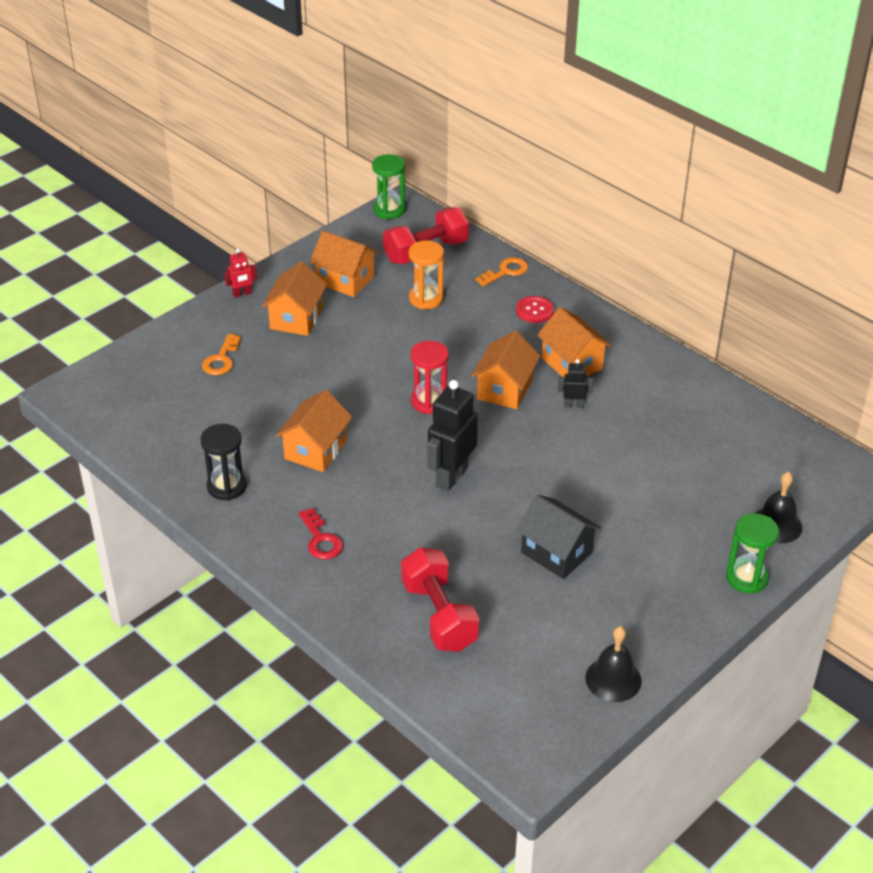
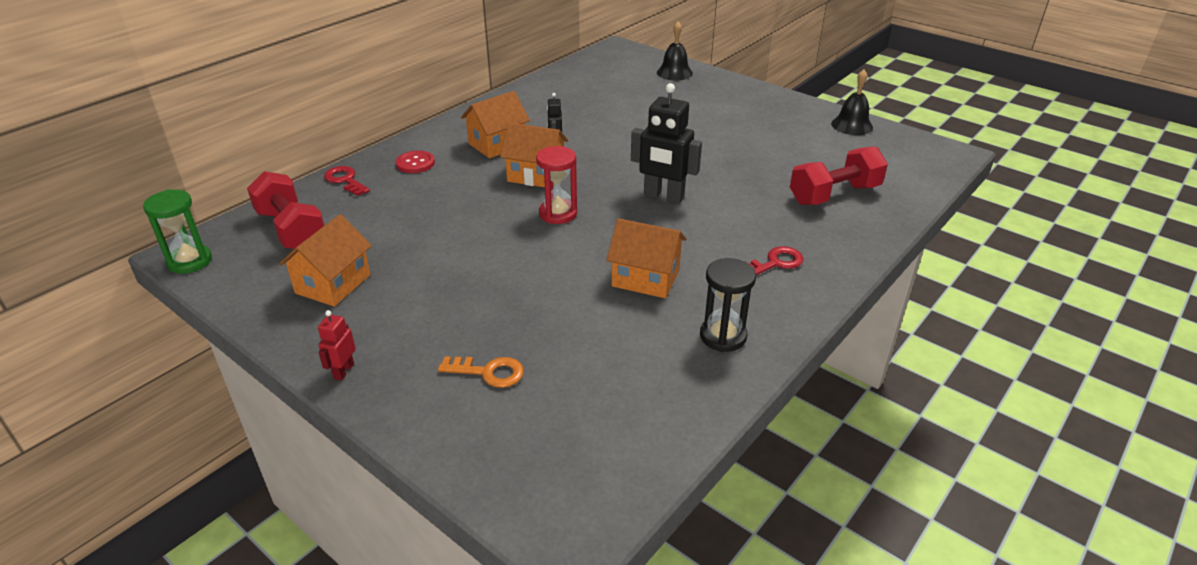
camera: 95 degrees left, 5 degrees down
(242, 294) = (343, 371): red robot -> red robot turned 135 degrees counterclockwise
(296, 318) = (407, 316): orange house -> none
(426, 299) = (384, 225): orange hourglass -> none
(506, 271) = (345, 180): orange key -> red key
(556, 552) = (737, 147): black house -> none
(746, 578) = (730, 83): green hourglass -> none

